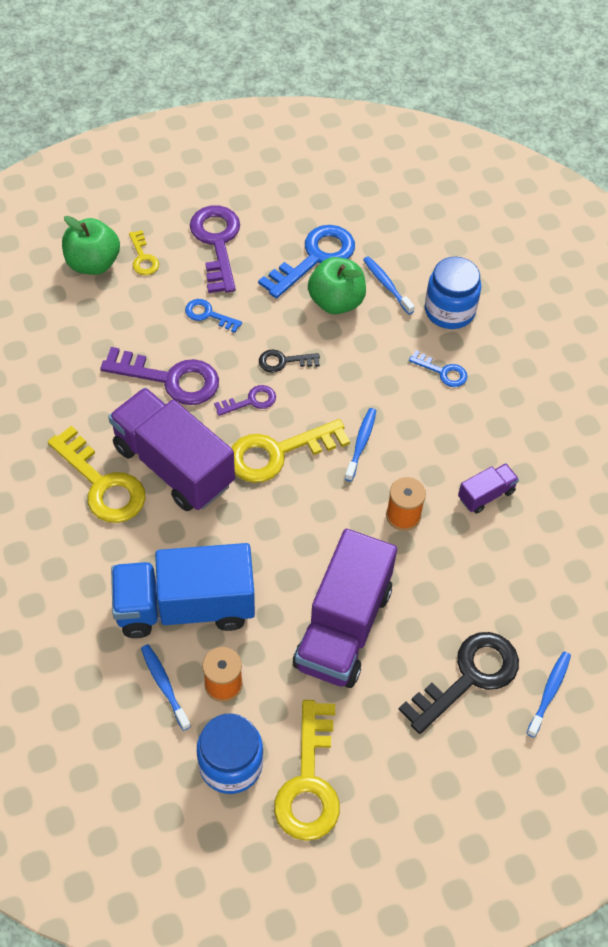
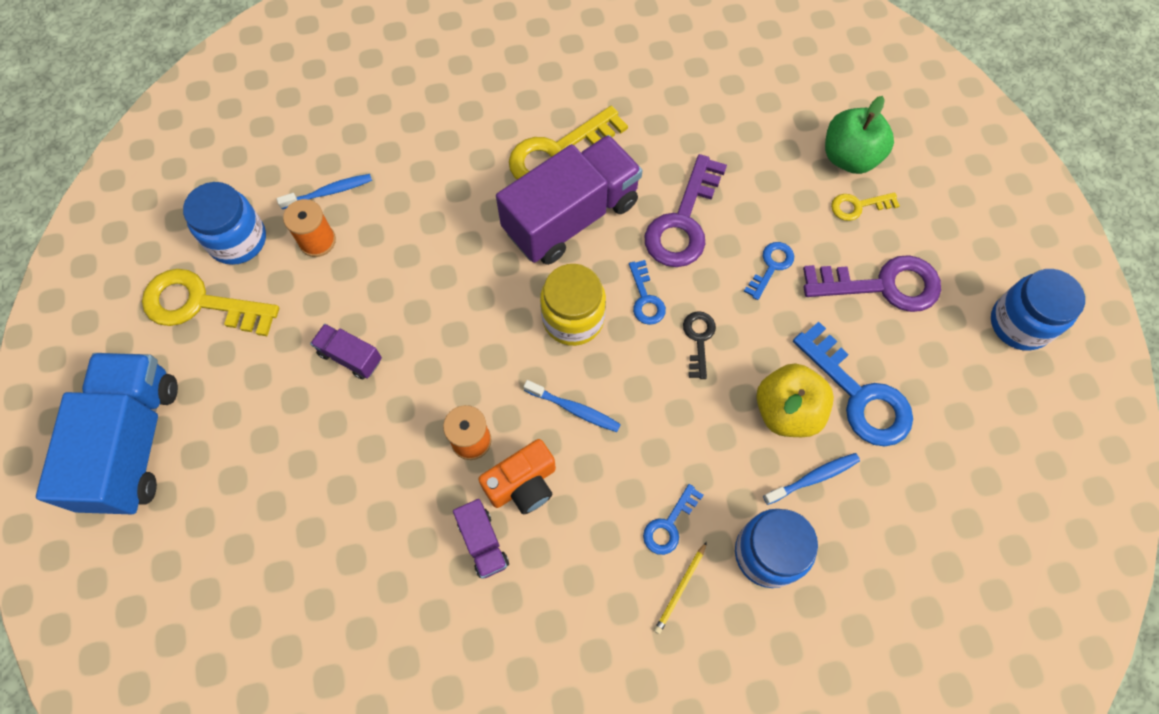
camera: 100 degrees right, 10 degrees up
(185, 606) = (406, 215): blue truck -> blue truck (133, 443)
(239, 163) = (1019, 323): none -> blue jar
(251, 401) = (645, 298): purple key -> blue key
(277, 453) = (573, 319): yellow key -> yellow jar
(336, 302) = (787, 411): green apple -> yellow apple
(343, 627) = (350, 357): purple truck -> purple truck, size x0.45
(432, 473) = (523, 484): none -> orange camera
(468, 677) = (263, 475): black key -> none
(488, 362) = (680, 589): none -> yellow pencil
(549, 692) = (222, 560): blue toothbrush -> none

